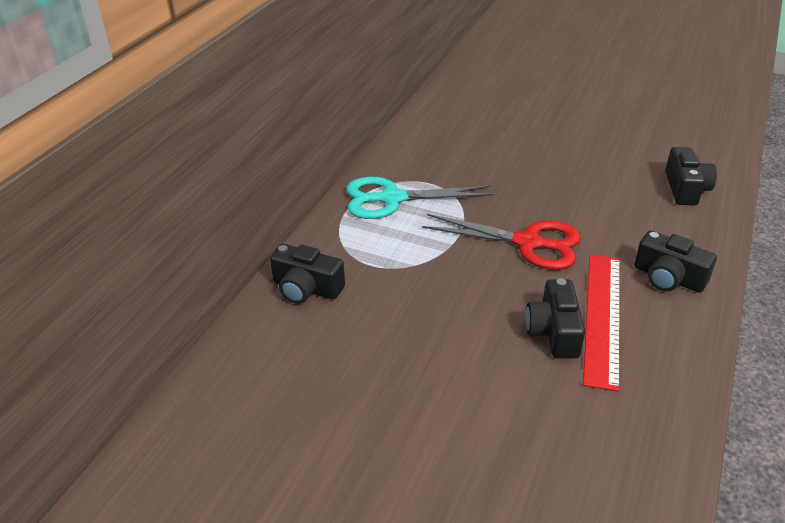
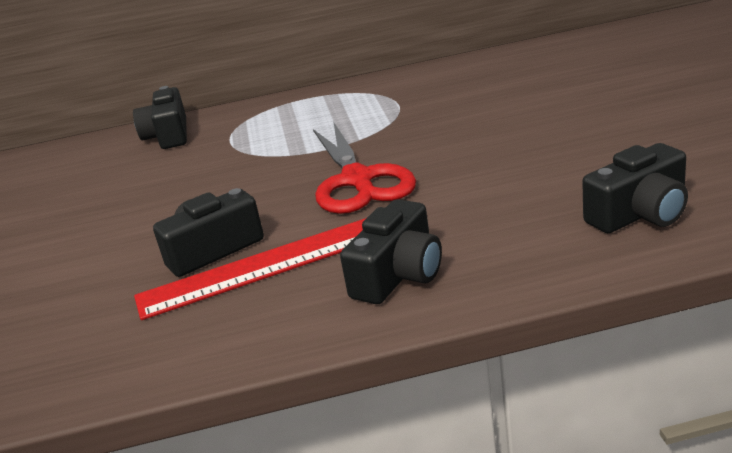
camera: 60 degrees right, 10 degrees down
(392, 199) = (345, 104): turquoise scissors -> none
(668, 278) = (399, 275): black camera -> black camera turned 150 degrees counterclockwise

